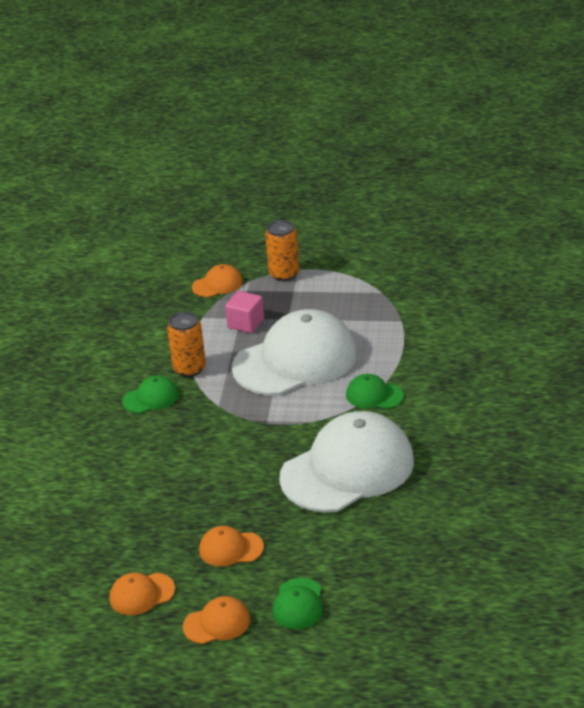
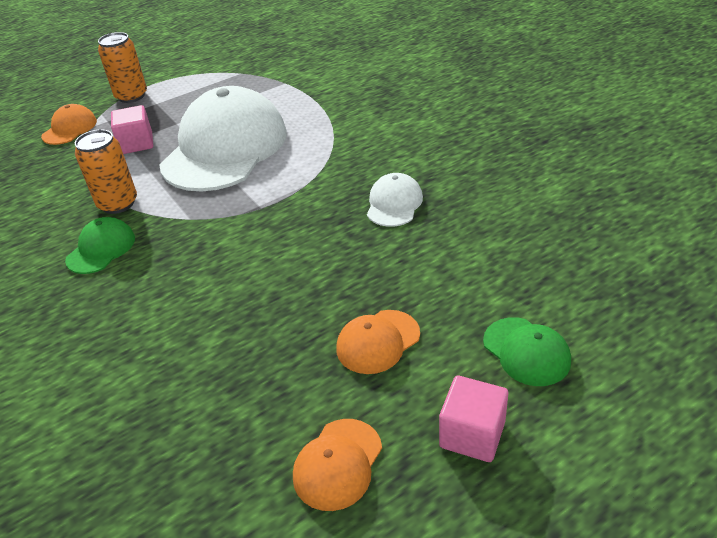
camera: 40 degrees left, 5 degrees up
(217, 623) = (472, 434): orange cap -> pink cube
(347, 469) = (394, 204): white cap -> white cap, size x0.43
(374, 395) = (336, 139): green cap -> none

